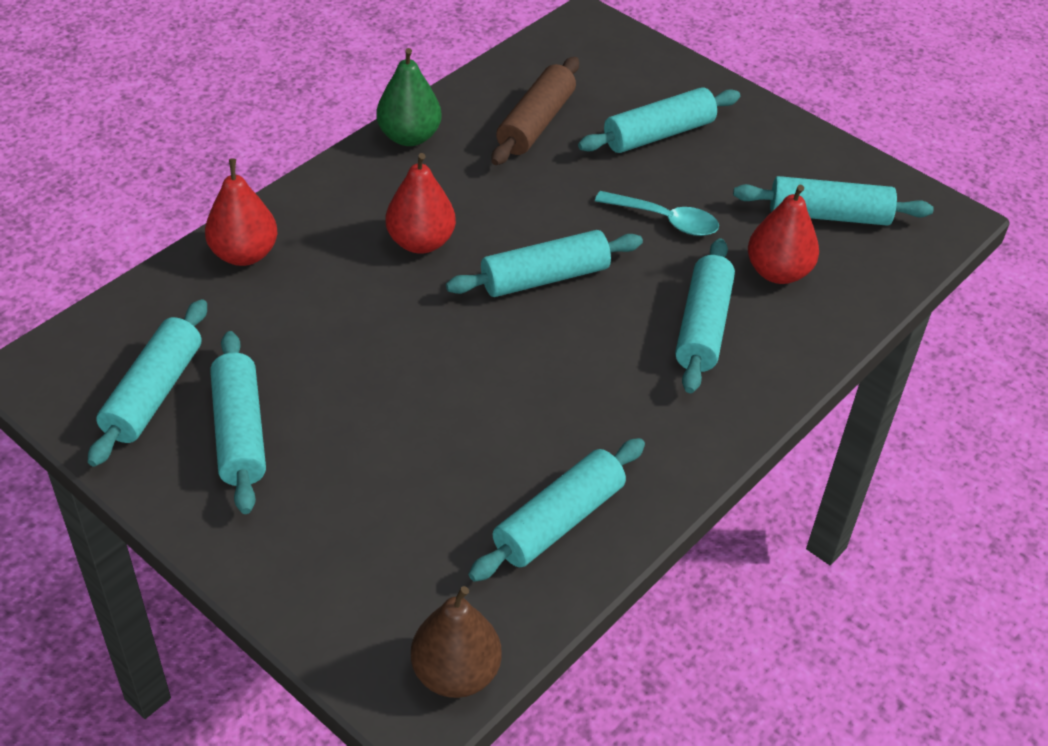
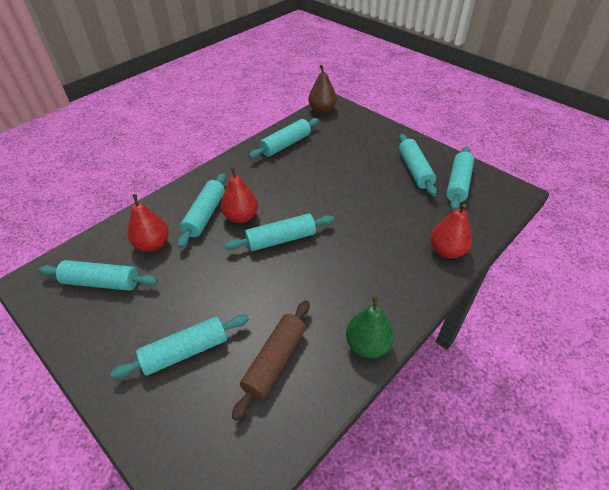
camera: 175 degrees left, 0 degrees up
(420, 242) = (350, 259): red pear -> red pear (241, 217)
(665, 220) = (204, 277): turquoise spoon -> none

